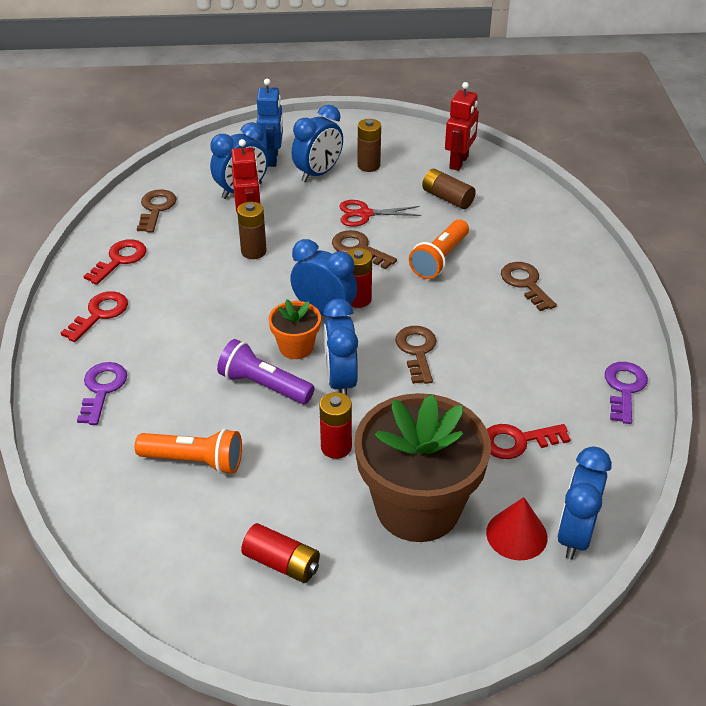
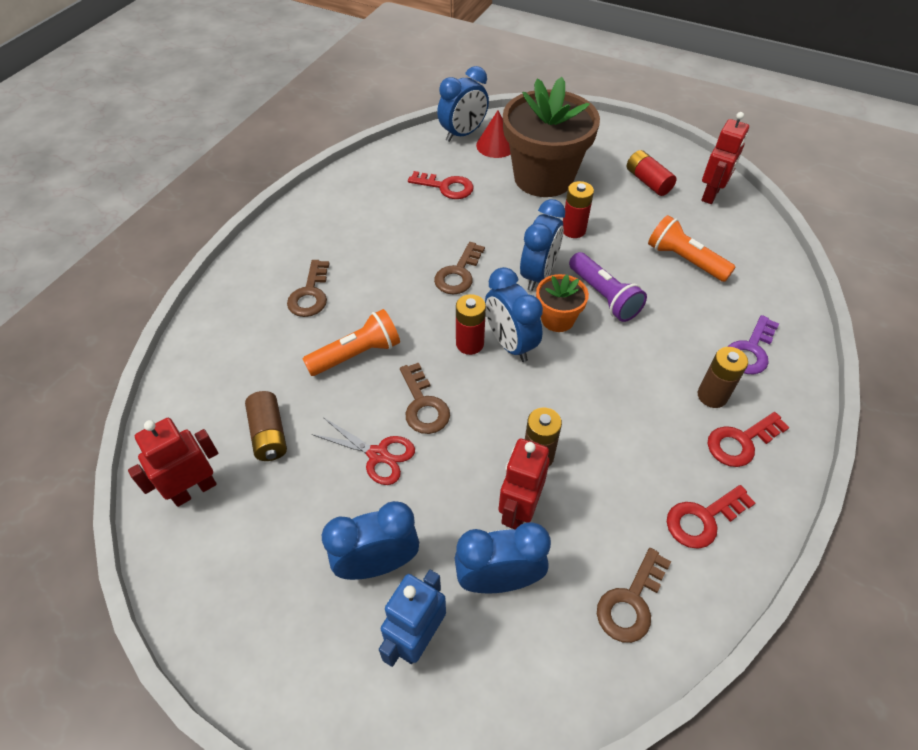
camera: 150 degrees left, 10 degrees up
(189, 579) = (711, 194): none -> red robot
(368, 165) = (303, 545): brown battery -> brown battery (712, 396)
(624, 388) = (339, 189): purple key -> none

